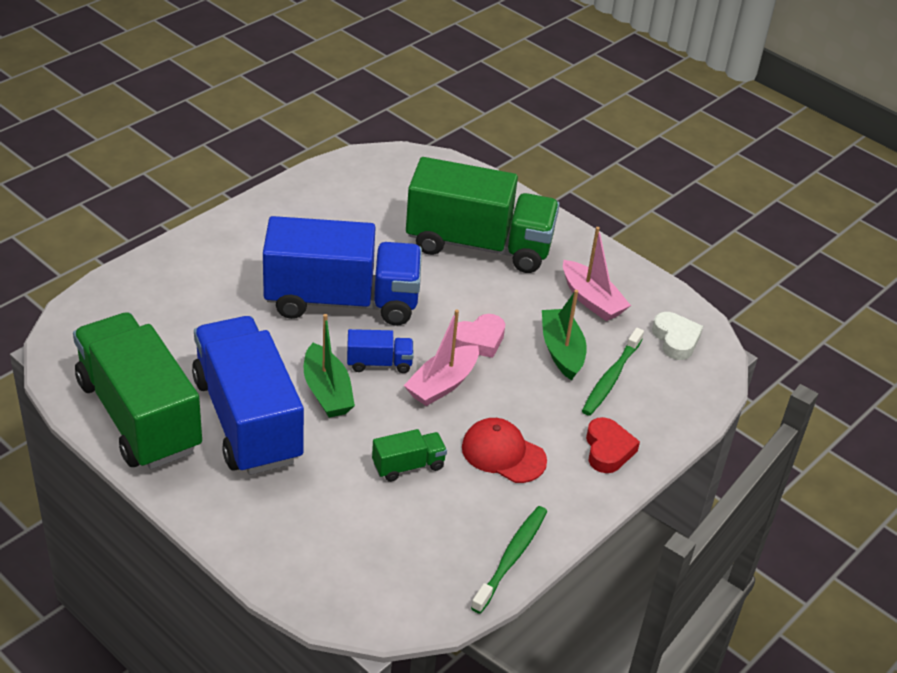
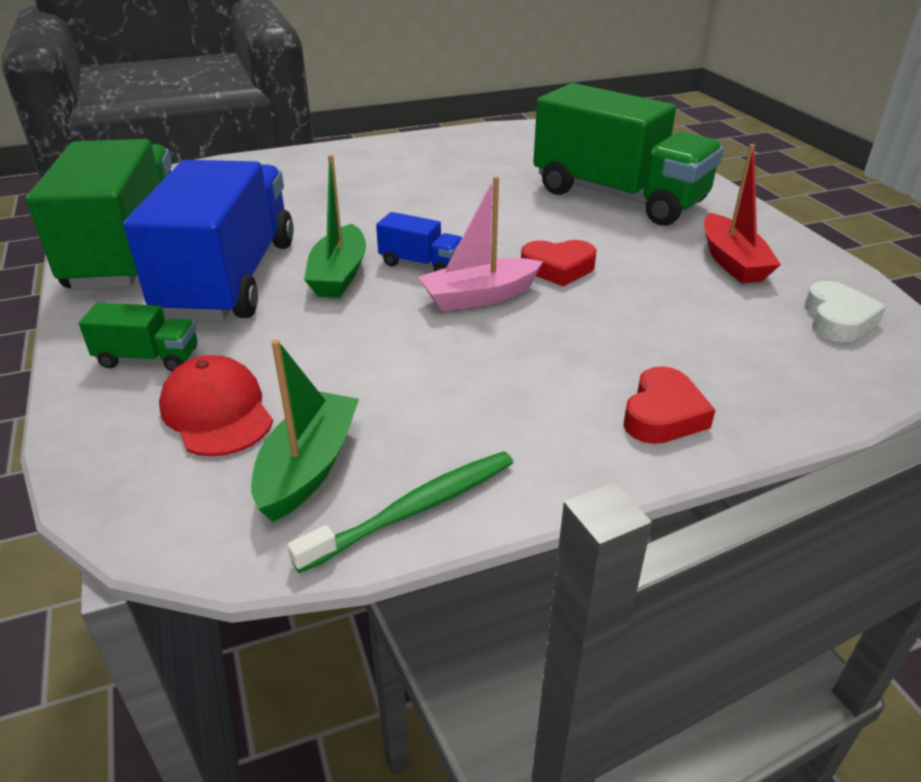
camera: 30 degrees right, 5 degrees down
(342, 301) = (428, 211): blue truck -> none
(408, 466) = (366, 362): green truck -> green truck (148, 358)
(479, 340) = (558, 268): pink heart -> red heart
(503, 453) = (503, 381): red cap -> red cap (217, 412)
(561, 351) = (660, 298): green boat -> green boat (308, 467)
(592, 300) = (732, 262): pink boat -> red boat
(611, 378) = (715, 338): green toothbrush -> none

